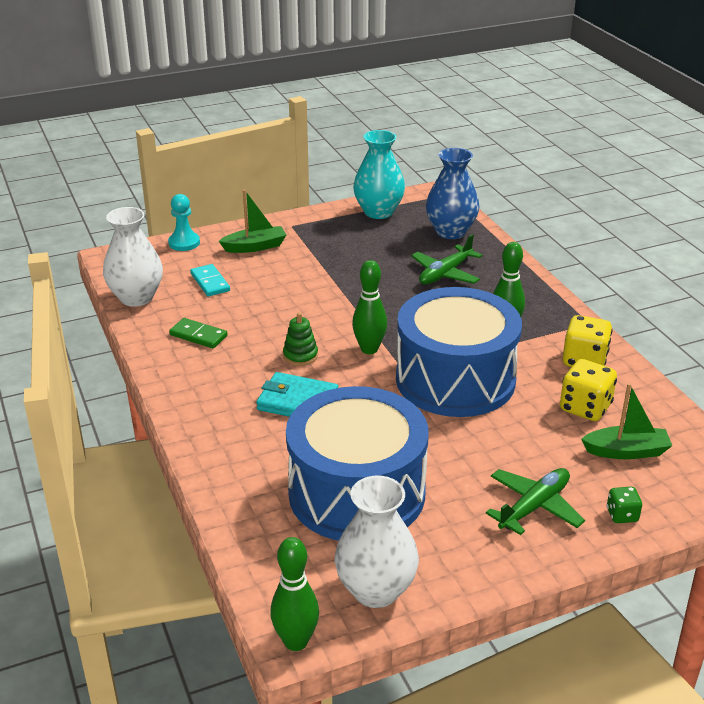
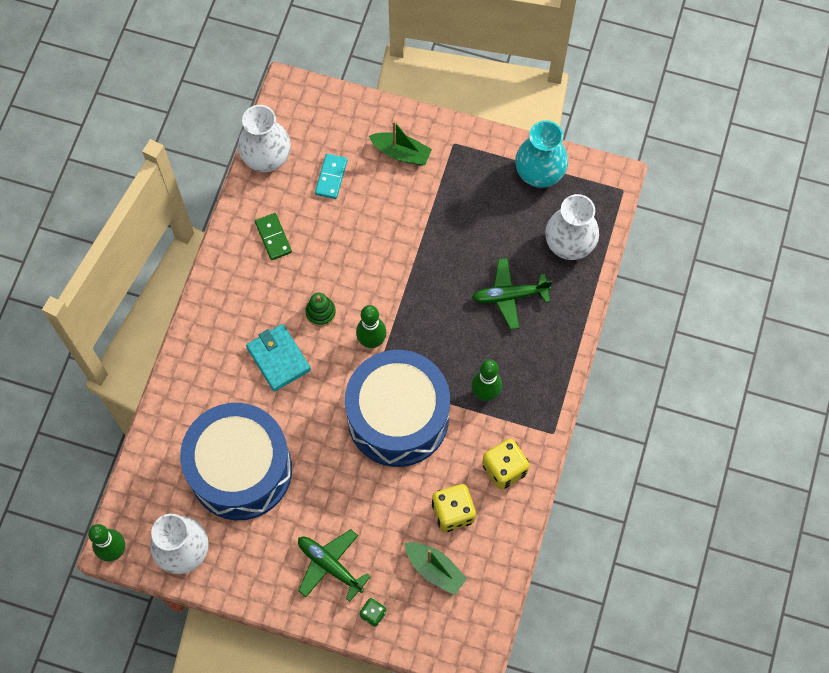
camera: 40 degrees right, 35 degrees up
(184, 243) = (354, 108): turquoise pawn -> none
(451, 232) = (569, 245): blue vase -> white vase
(534, 507) = (330, 565): green plane -> green plane turned 135 degrees counterclockwise

